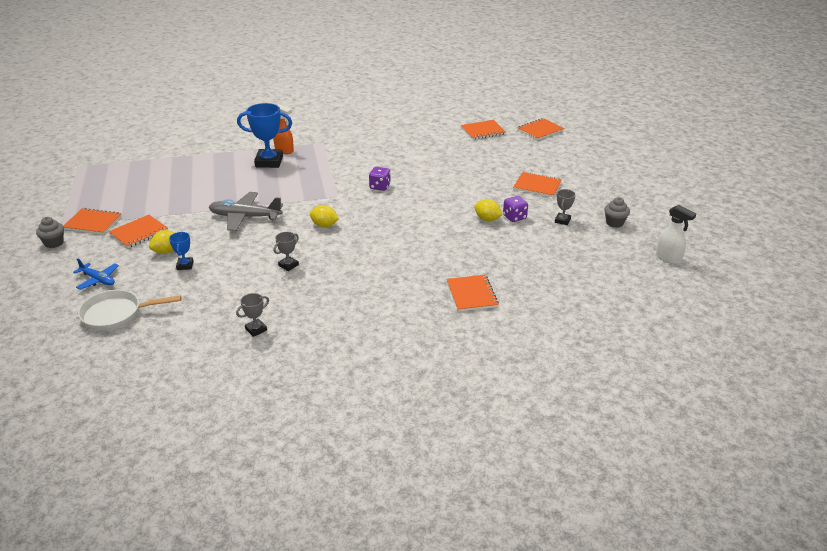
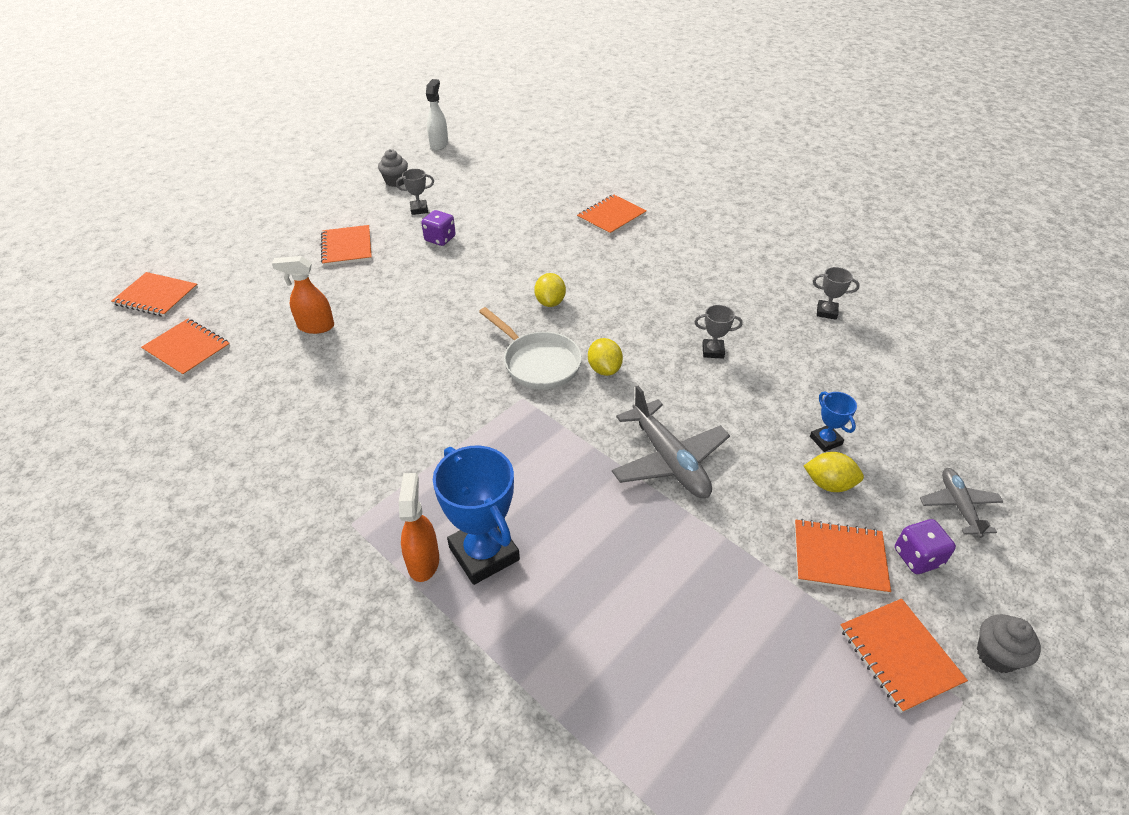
camera: 125 degrees left, 10 degrees up
(98, 280) = (958, 506): blue plane -> grey plane
(116, 314) = (963, 431): white pan -> white pan (538, 363)
(185, 265) = (825, 440): blue trophy -> blue trophy turned 75 degrees counterclockwise
(380, 187) = (458, 370): purple dice -> purple dice (917, 557)
(464, 161) = (315, 326): none -> orange spray bottle
(487, 219) = (462, 254): yellow lemon -> yellow lemon (550, 302)

